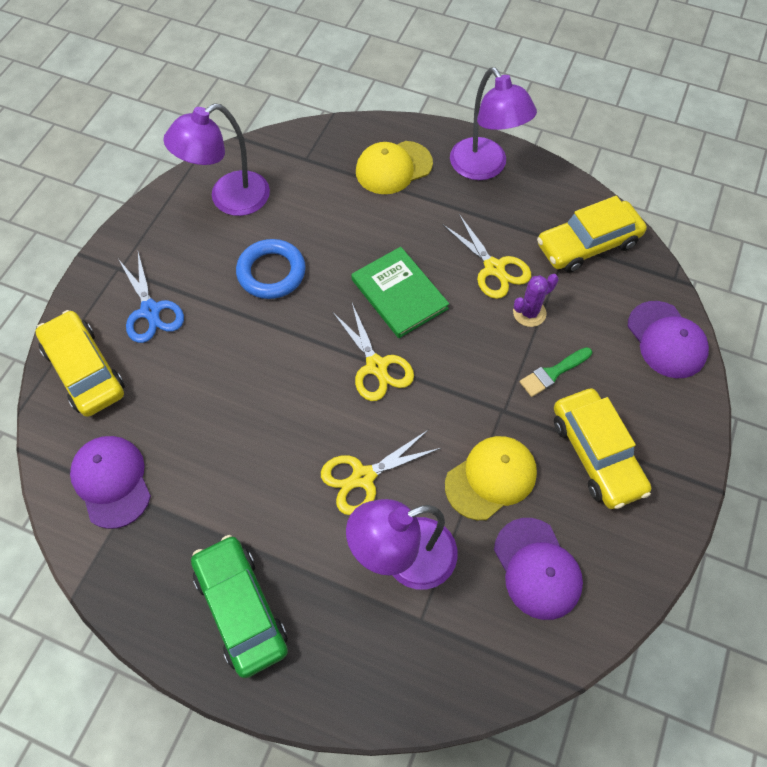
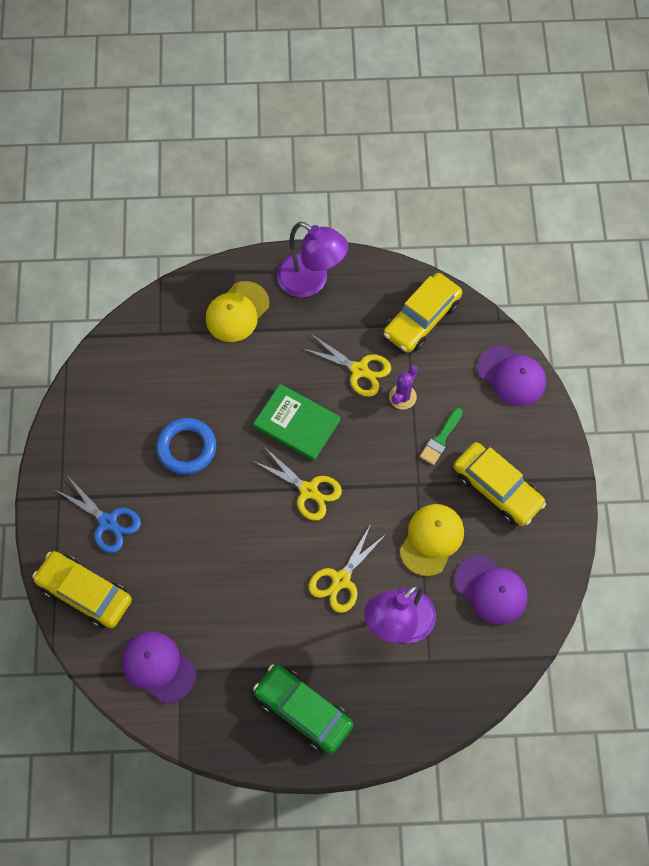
camera: 25 degrees left, 5 degrees up
(229, 199) = (116, 398): purple lamp -> none

